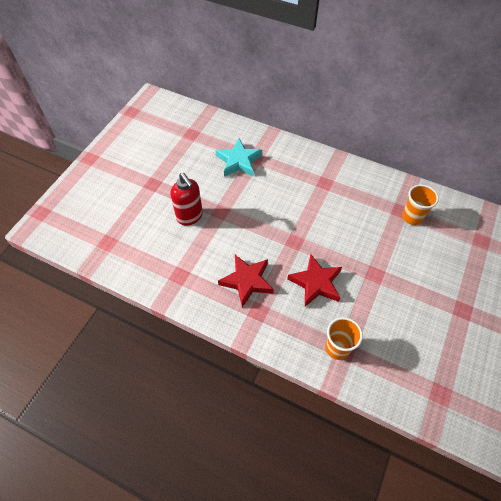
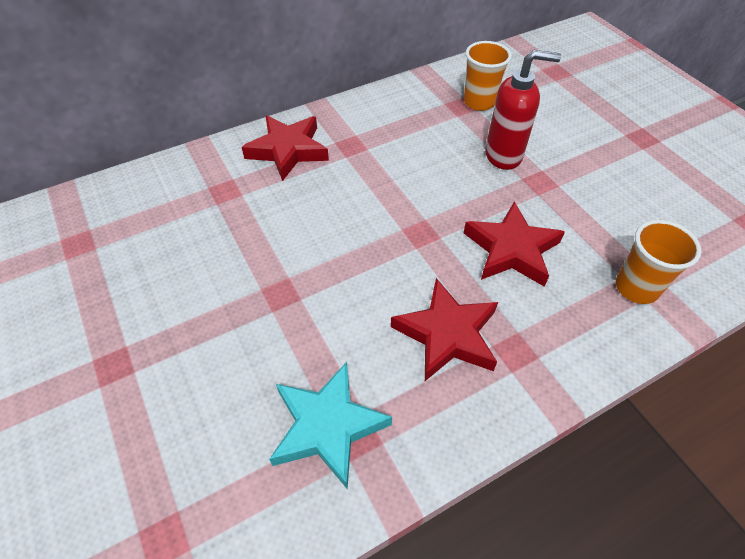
camera: 55 degrees left, 5 degrees down
(190, 216) = (247, 345): red soap dispenser -> red soap dispenser (504, 155)
(239, 161) = (208, 214): turquoise star -> turquoise star (327, 426)
(299, 162) = (288, 150): none -> red star

